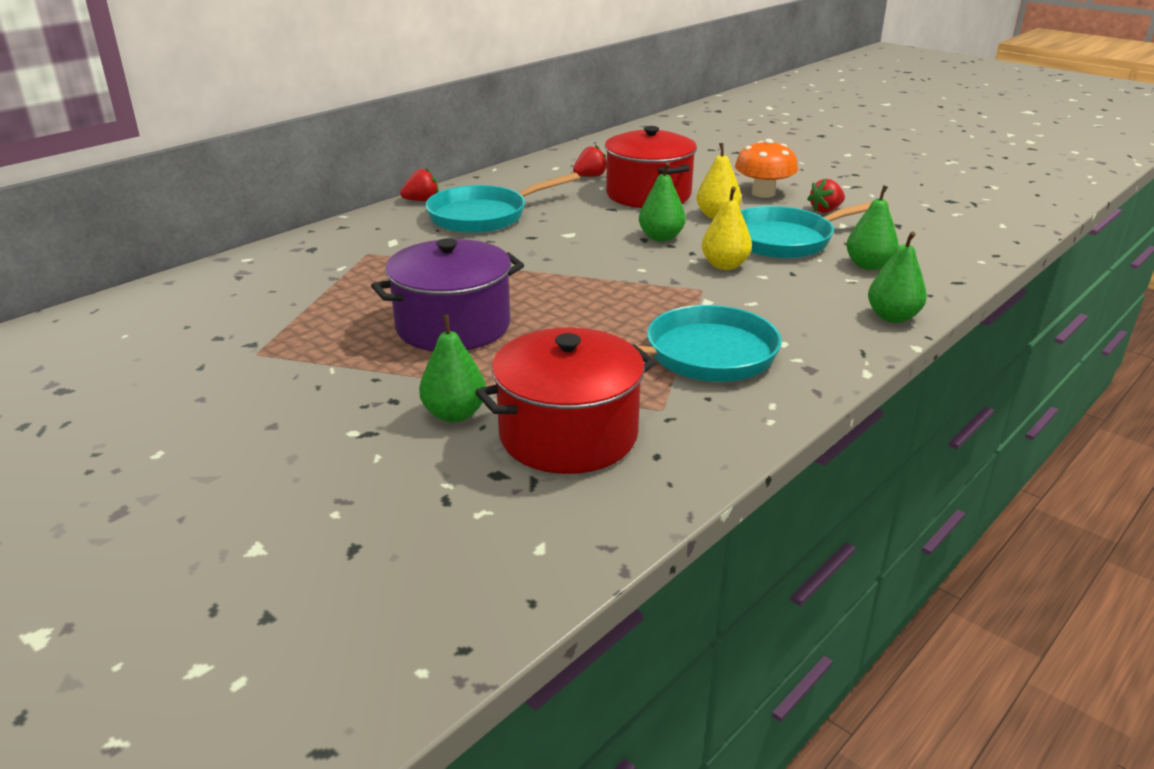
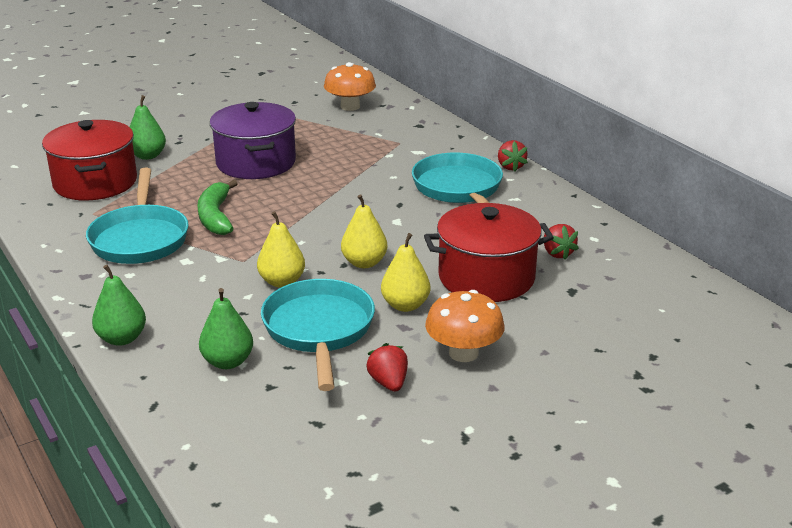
camera: 105 degrees right, 0 degrees up
(243, 295) = (350, 106): none -> orange mushroom
(616, 322) = (215, 216): none -> green banana
(661, 237) = (364, 263): green pear -> yellow pear

